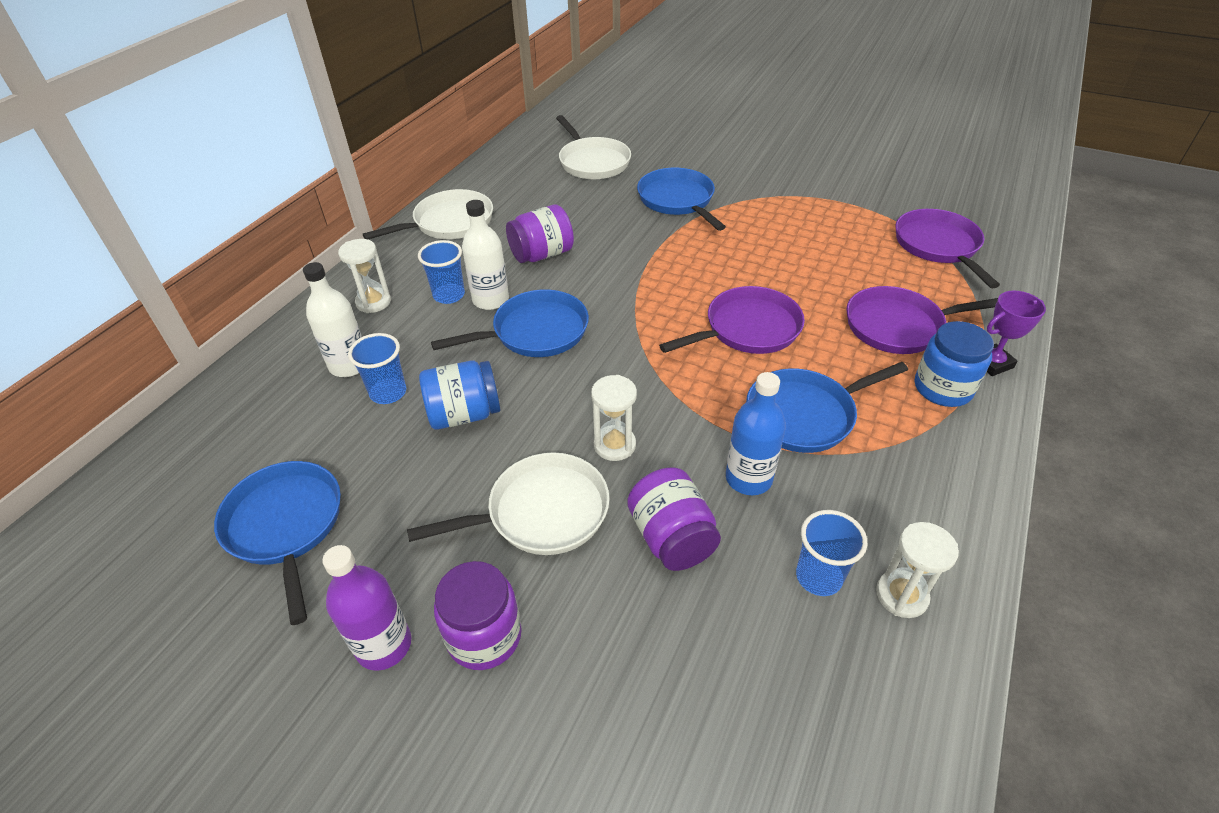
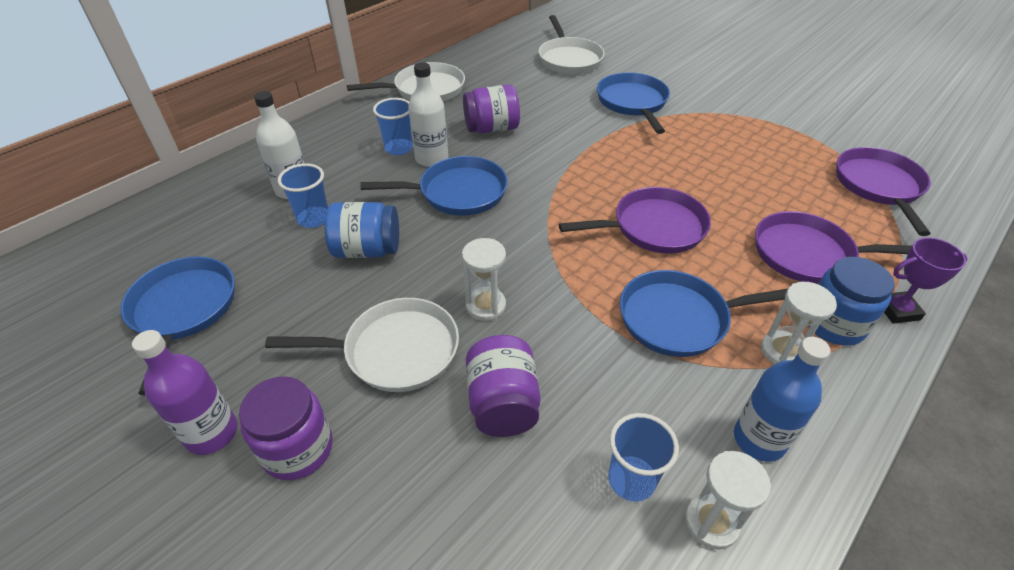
camera: 15 degrees right, 0 degrees up
(373, 302) = (335, 143): white hourglass -> white hourglass (782, 351)
(748, 478) = (599, 366): blue bottle -> blue bottle (759, 439)

